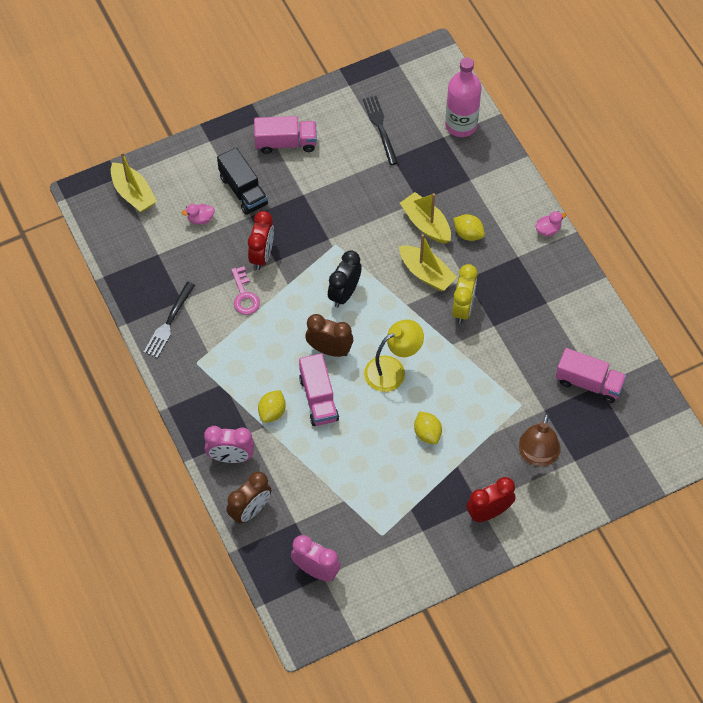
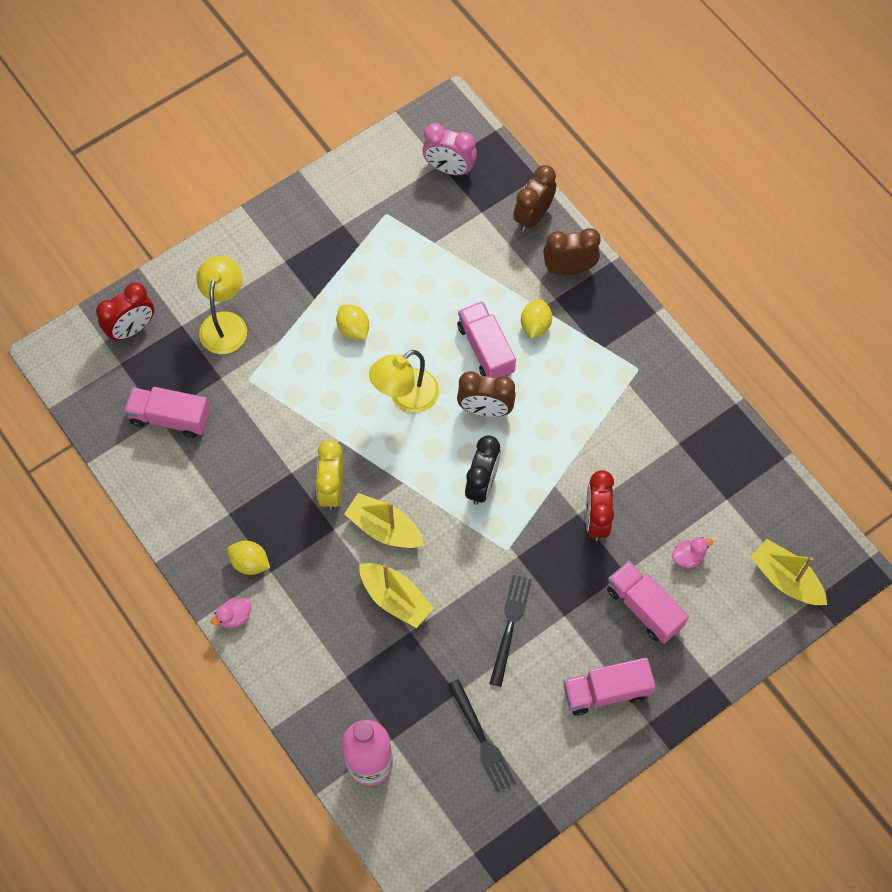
camera: 170 degrees right, 5 degrees up
(169, 322) = (685, 412): black fork -> black fork (510, 625)
(231, 457) = (569, 268): pink clock -> brown clock
(243, 191) = (644, 607): black truck -> pink truck
(244, 295) = (604, 462): pink key -> none
(468, 234) = (338, 593): yellow lemon -> yellow lemon (250, 563)
(489, 512) = (273, 254): red clock -> red clock (132, 329)
(537, 456) = (225, 323): brown lamp -> yellow lamp

